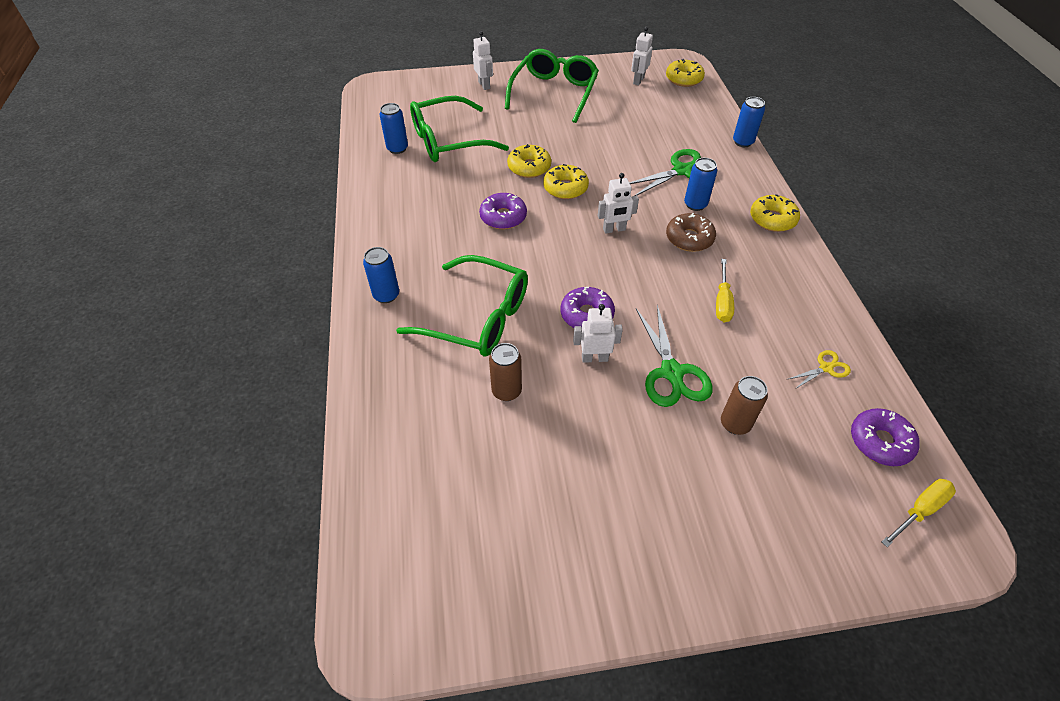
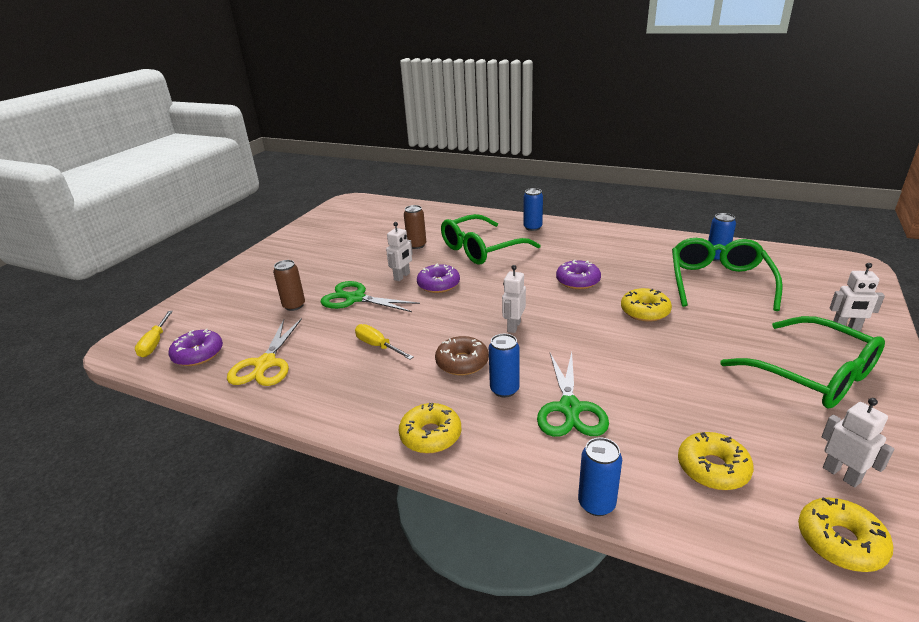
camera: 125 degrees right, 20 degrees down
(565, 188) = (595, 321): yellow donut -> yellow donut (712, 468)
(826, 368) = (265, 364): yellow scissors -> yellow scissors, size x1.92

